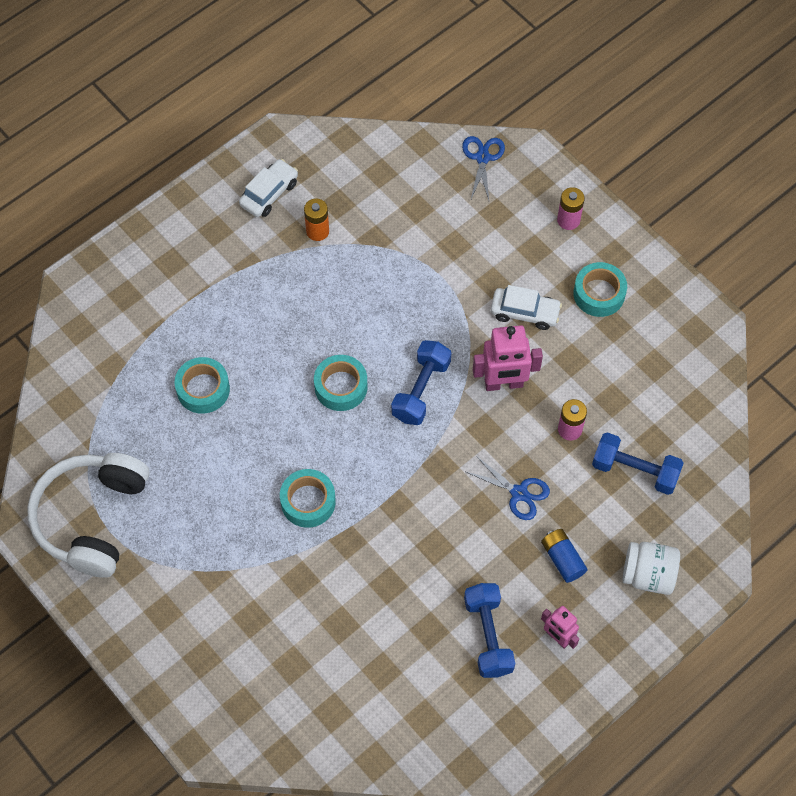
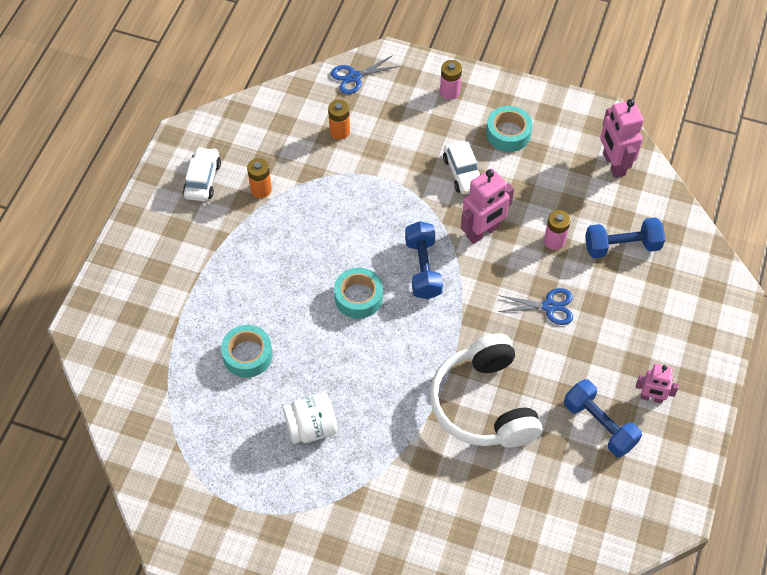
camera: 30 degrees left, 5 degrees down
(92, 518) = (220, 506): white headphones -> white headphones (484, 404)
(308, 502) = (391, 398): turquoise tape -> none
(431, 208) = (339, 131): none -> orange battery
(482, 158) = (354, 77): blue scissors -> blue scissors turned 90 degrees counterclockwise
(525, 312) = (463, 173): white car -> white car turned 90 degrees clockwise
(562, 559) = (614, 338): blue battery -> none
(648, 575) = (684, 316): white jar -> white jar (311, 427)
(685, 381) = (613, 164): none -> pink robot

